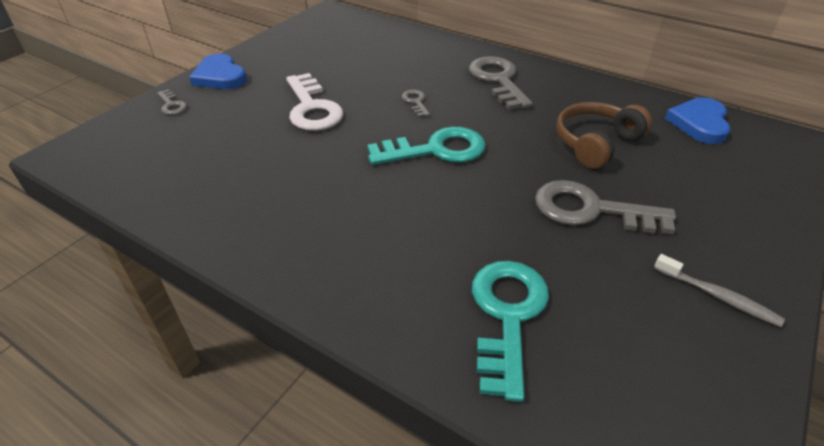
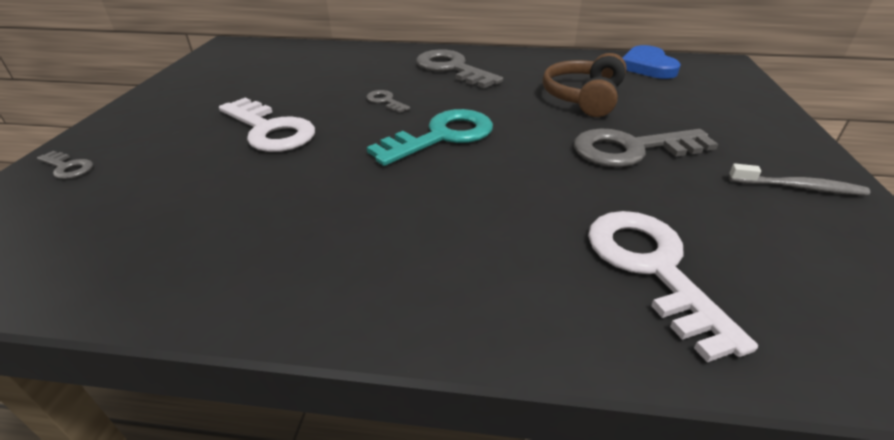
camera: 25 degrees left, 5 degrees down
(220, 76) = (124, 124): blue heart -> none
(507, 315) = (652, 267): turquoise key -> white key

